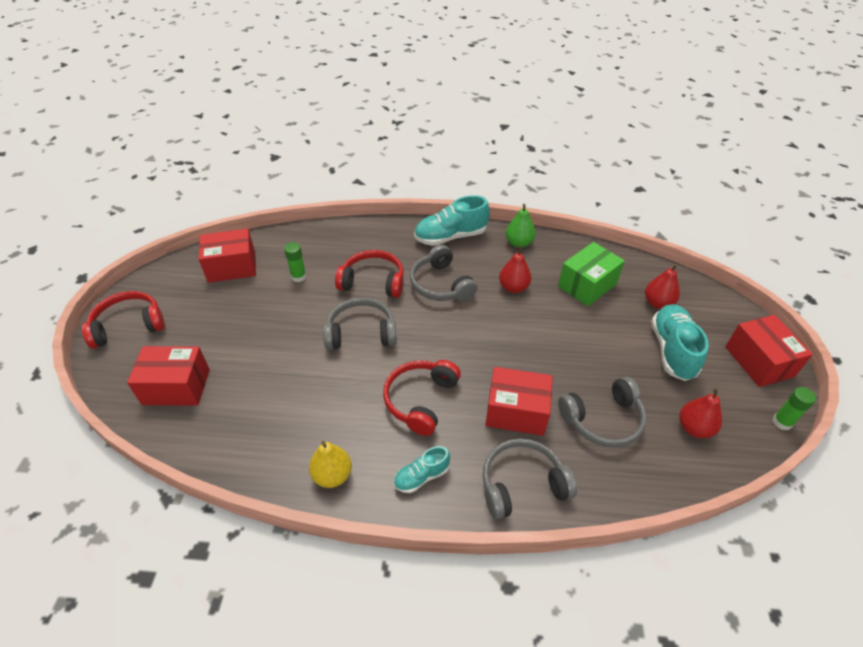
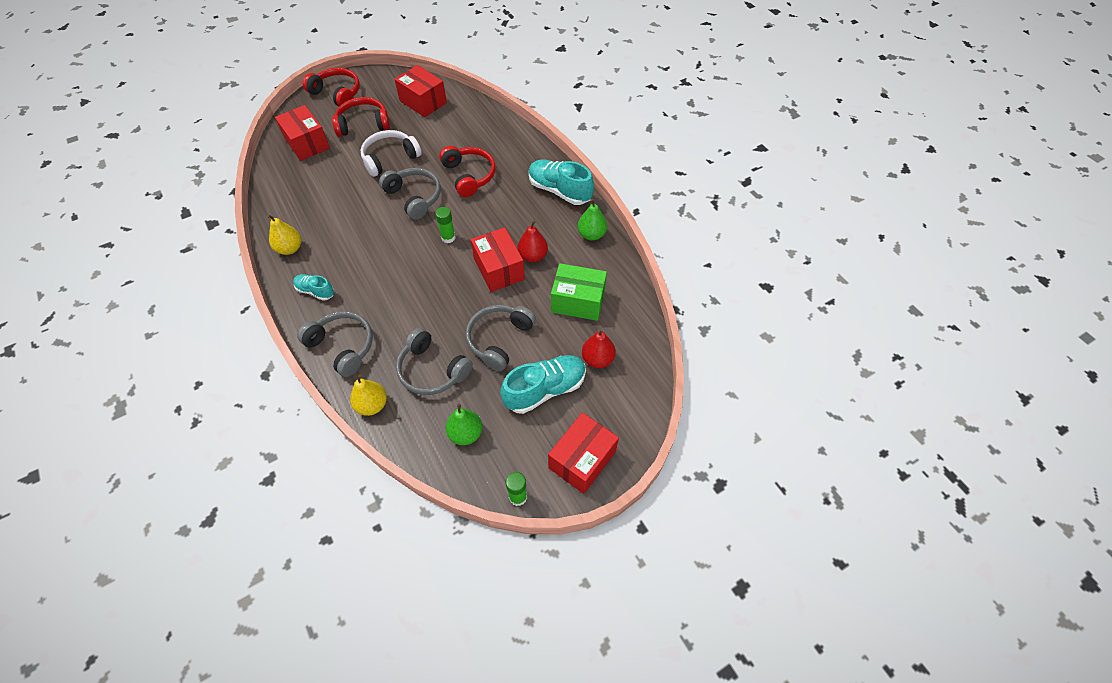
camera: 55 degrees right, 10 degrees up
(284, 327) = (390, 158): none -> white headphones
(298, 277) = (441, 137): green glue stick -> green glue stick (448, 237)
(421, 400) = (377, 259): red headphones -> red headphones (363, 124)
(441, 284) = (498, 213): grey headphones -> grey headphones (499, 339)
(516, 411) = (404, 315): red box -> red box (499, 269)
(619, 491) = (372, 405): none -> yellow pear
(694, 428) = (466, 433): red pear -> green pear

